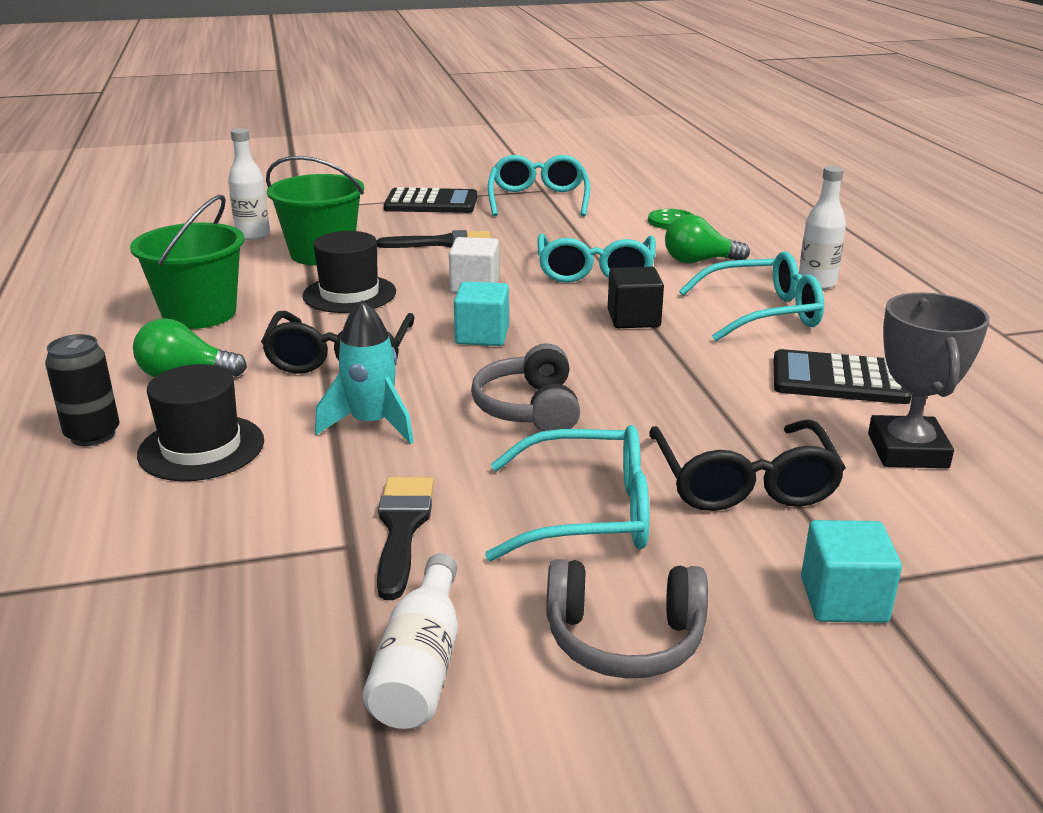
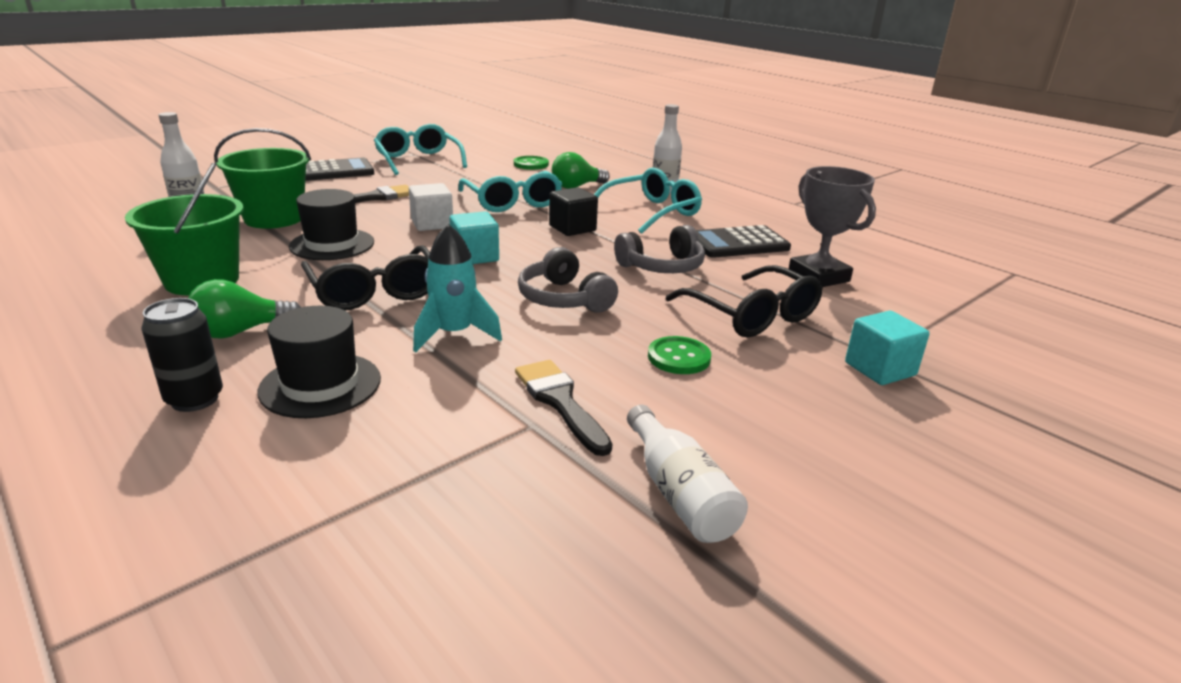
camera: 30 degrees left, 0 degrees up
(588, 513) = (679, 357): turquoise glasses -> green button
(624, 639) = (789, 430): grey headphones -> grey headphones (662, 266)

